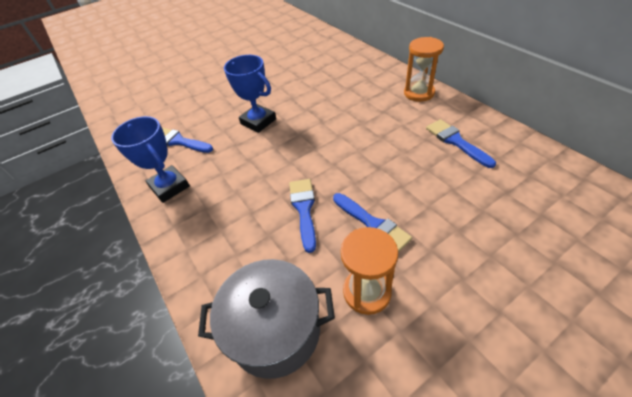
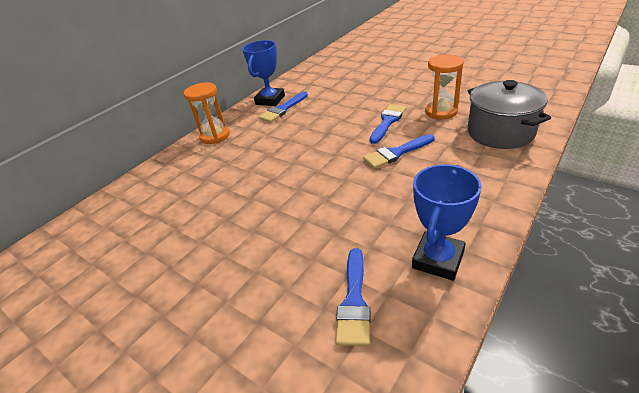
camera: 110 degrees left, 10 degrees down
(258, 121) = (284, 231): blue trophy -> blue trophy (270, 100)

